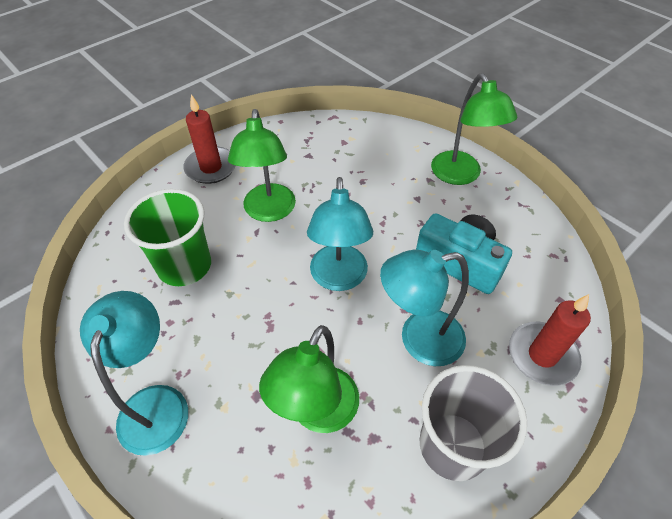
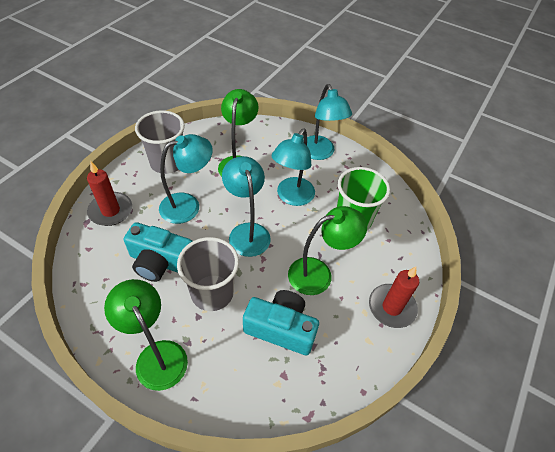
camera: 160 degrees right, 0 degrees up
(252, 319) = (292, 197): none -> turquoise lamp
(269, 211) = (319, 273): green lamp -> green lamp turned 90 degrees clockwise
(333, 172) = (281, 328): none -> turquoise camera
(398, 216) = (212, 293): none -> grey cup

